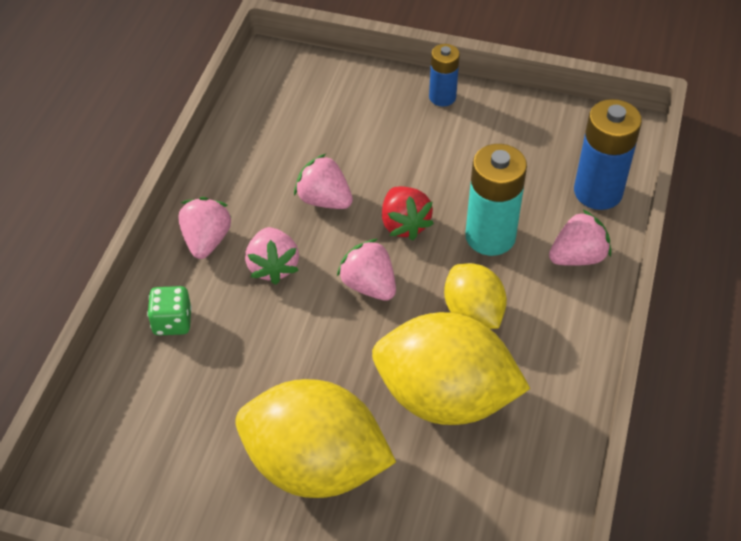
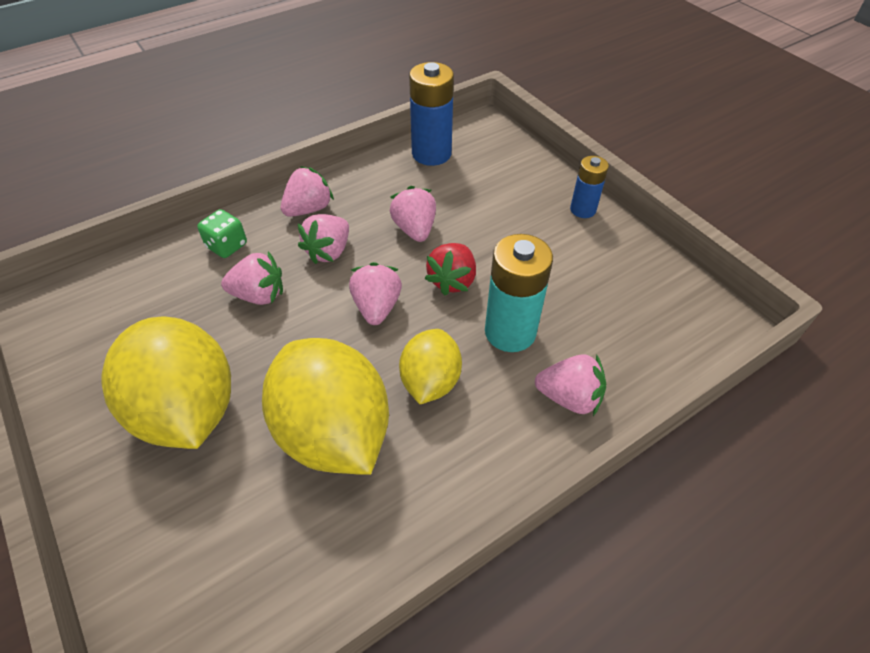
camera: 40 degrees right, 0 degrees up
(258, 343) = (259, 295): none -> pink strawberry
(598, 192) = (645, 356): blue battery -> blue battery (431, 154)

